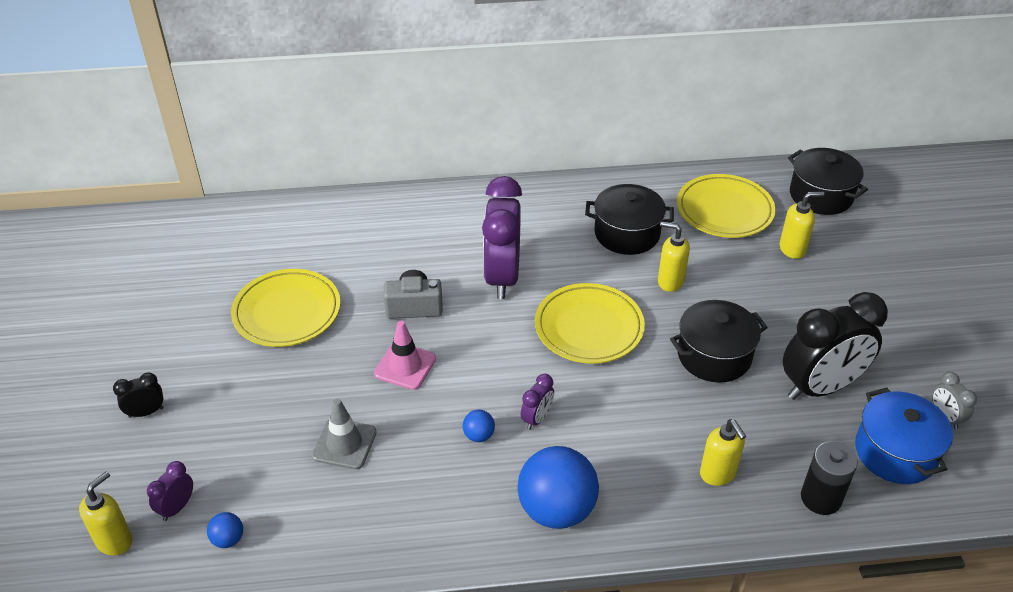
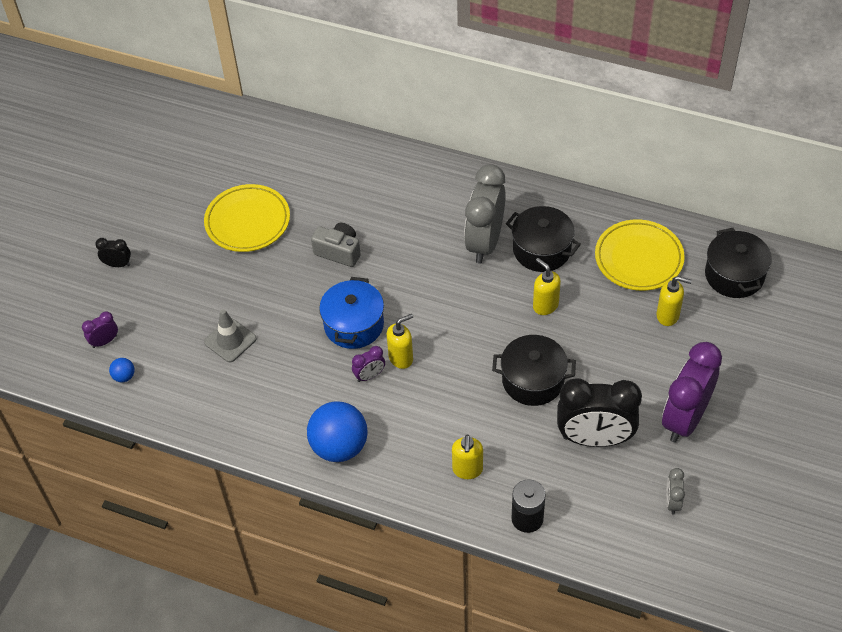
camera: 30 degrees right, 10 degrees up
(115, 541) = (58, 348): yellow soap dispenser -> yellow soap dispenser (401, 358)
(405, 366) = (304, 298): pink traffic cone -> none
(479, 435) = (322, 371): blue ball -> none
(502, 277) = (418, 251): purple clock -> purple clock (684, 419)
(565, 246) = (484, 242): none -> grey clock
(589, 327) = (455, 320): yellow plate -> none
(895, 452) = (610, 510): blue pot -> blue pot (354, 325)

